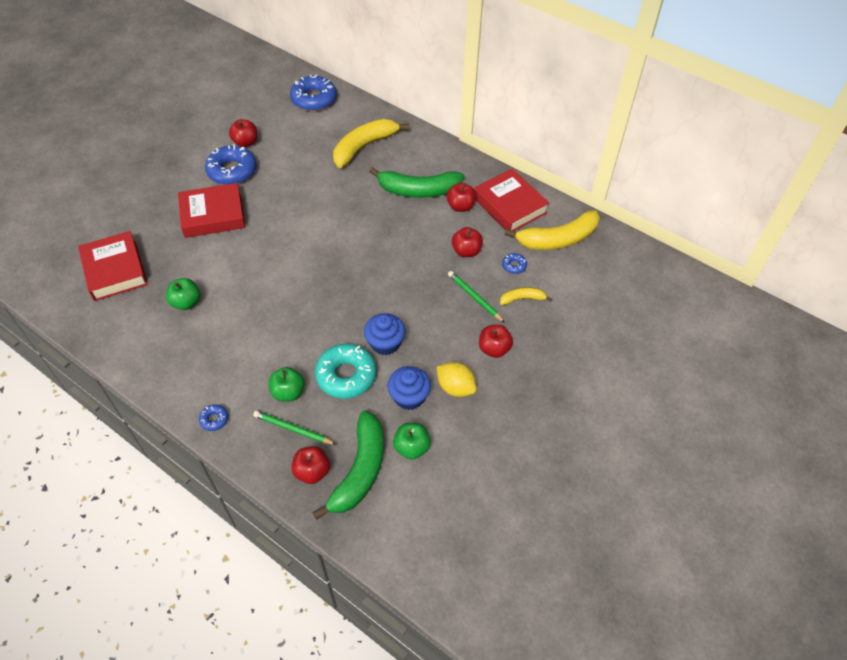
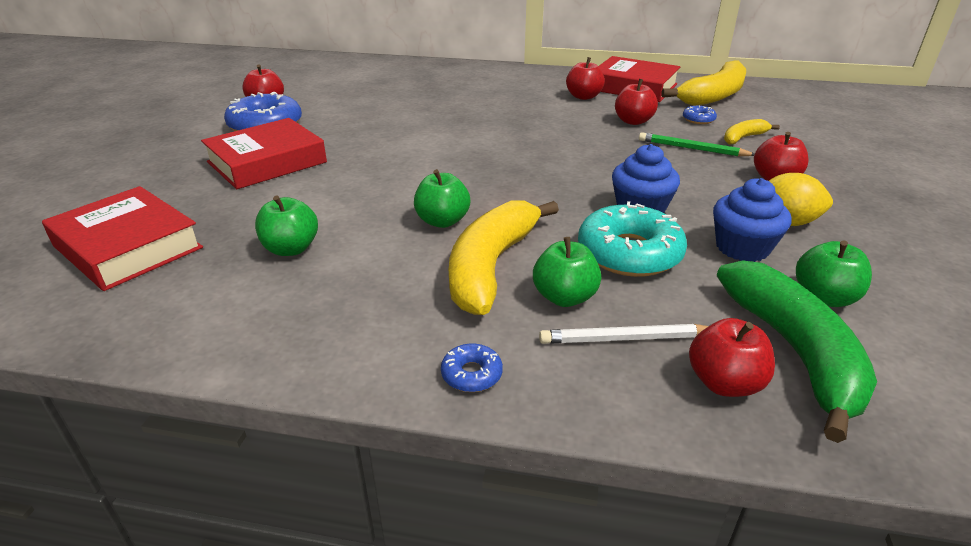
camera: 25 degrees left, 20 degrees down
(272, 310) = (442, 221): none -> green apple
(293, 429) = (625, 339): green pencil -> white pencil
(314, 99) = (329, 66): blue donut -> none
(364, 147) = (424, 83): yellow banana -> yellow banana (491, 266)
(418, 190) = (523, 96): green banana -> none

